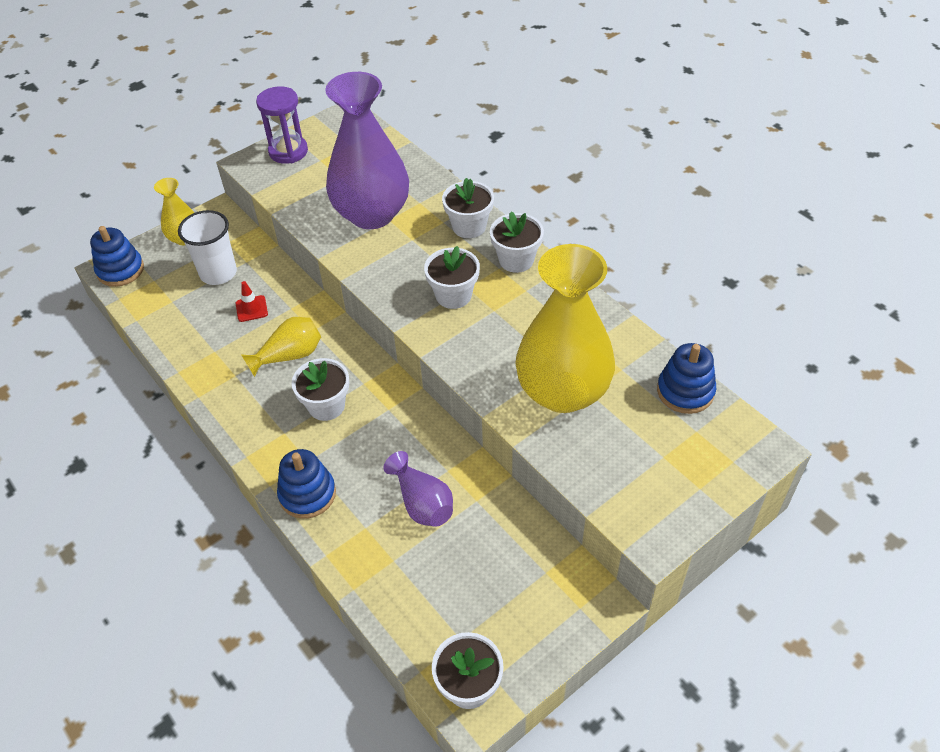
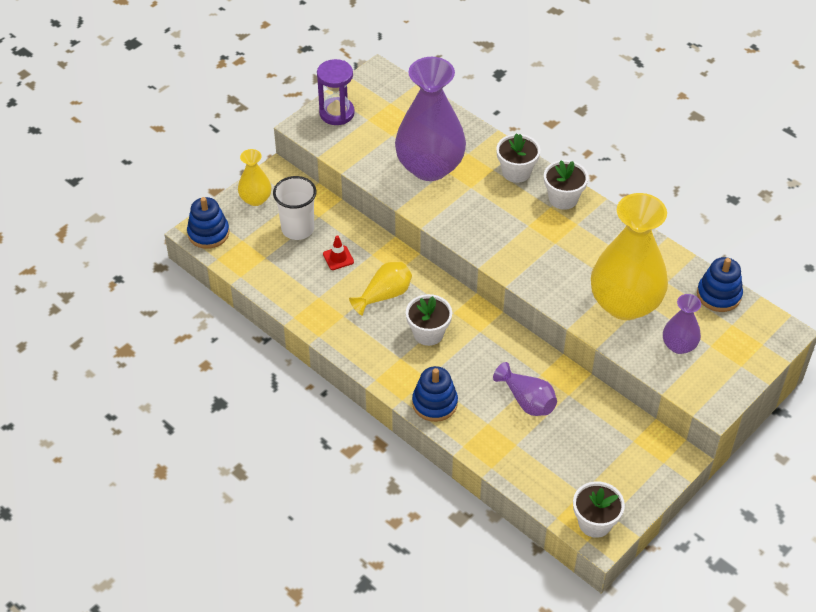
camera: 10 degrees left, 0 degrees up
(453, 295) = (519, 233): white flower pot -> none
(621, 452) = (679, 345): none -> purple vase

